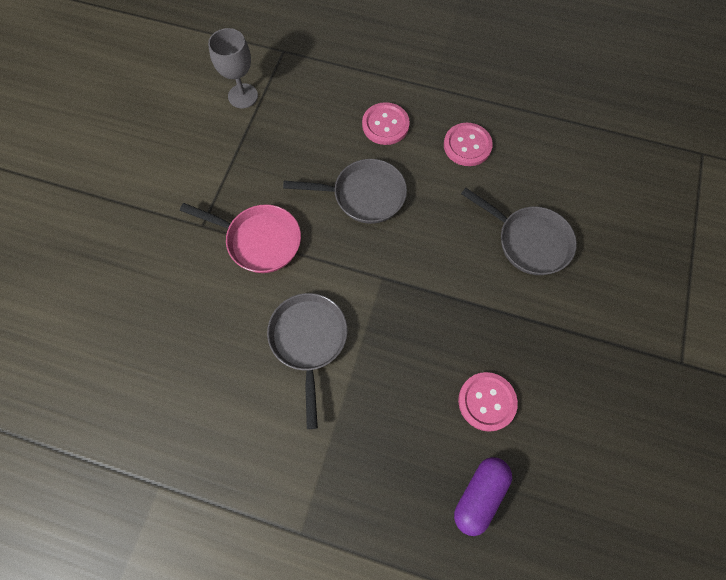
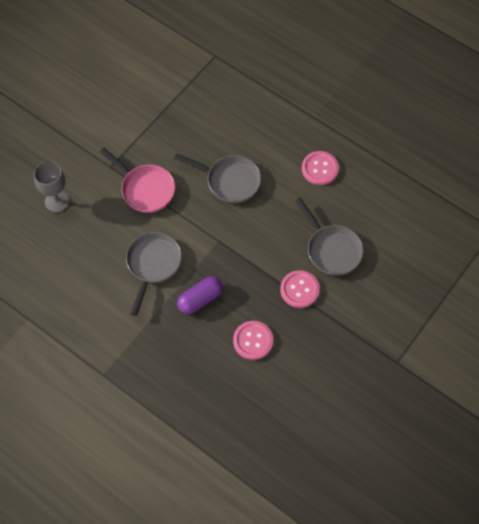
camera: 20 degrees right, 5 degrees down
(243, 96) = (172, 82): grey goblet -> grey goblet (57, 201)
(385, 125) = (267, 135): pink button -> pink button (299, 289)
(479, 495) = (222, 392): purple capsule -> purple capsule (200, 299)

